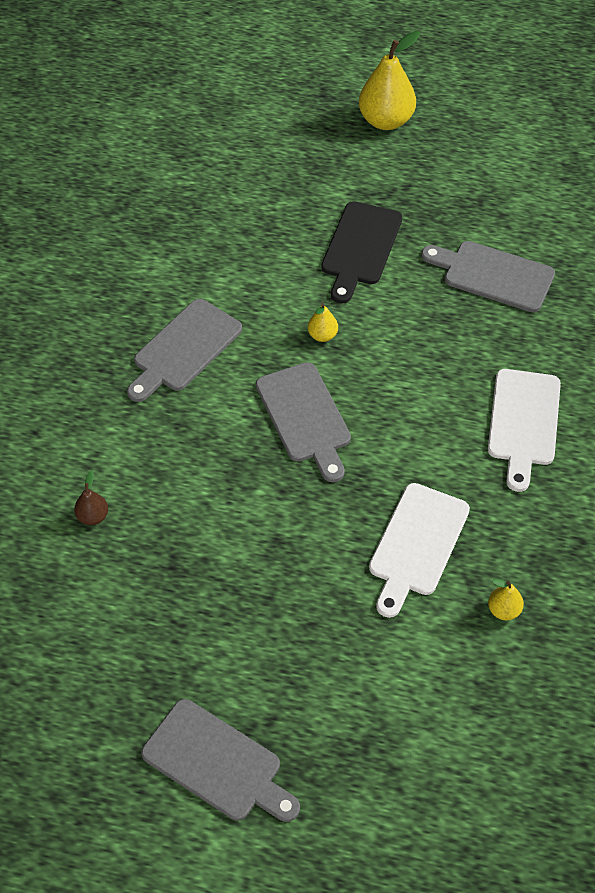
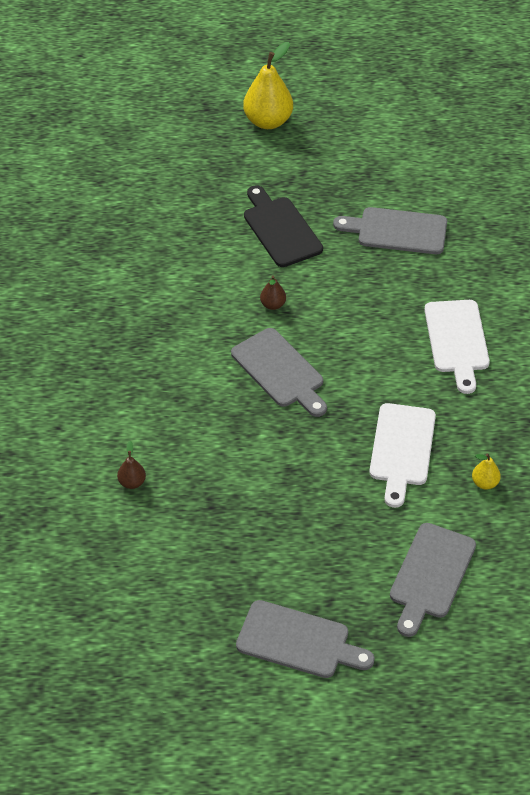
camera: 15 degrees left, 5 degrees down
(184, 349) = (161, 337): grey cutting board -> grey cutting board (430, 575)
(322, 335) = (273, 305): yellow pear -> brown pear
(360, 248) = (280, 229): black cutting board -> black cutting board turned 150 degrees clockwise

